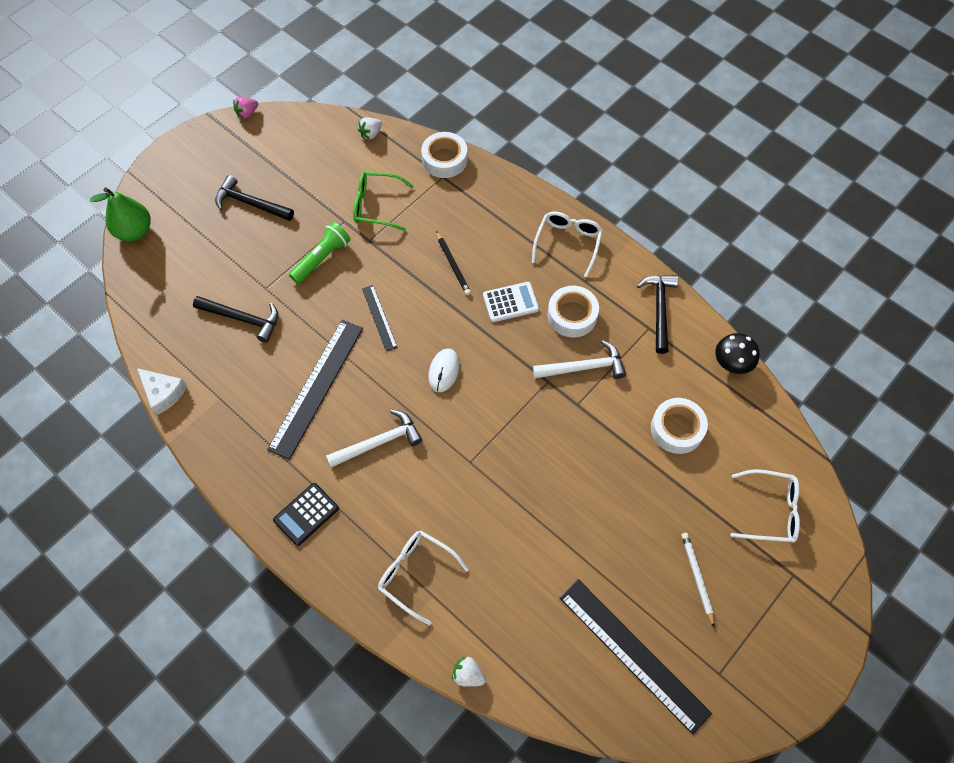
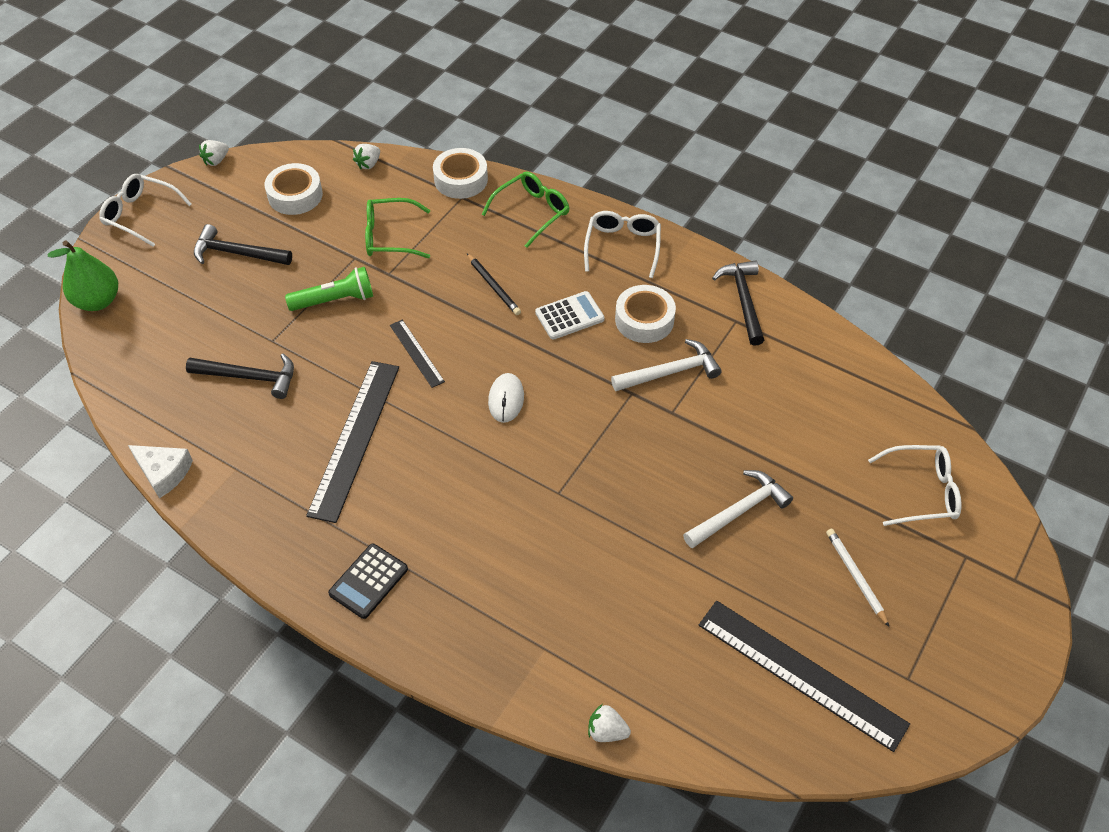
camera: 10 degrees left, 10 degrees down
(247, 113) = (216, 160): pink strawberry -> white strawberry
(322, 259) = (335, 300): green flashlight -> green flashlight turned 45 degrees clockwise
(379, 442) = (443, 487): white hammer -> white hammer (739, 511)
(416, 574) = (518, 627): white glasses -> white glasses (141, 214)
(498, 199) = (532, 212): none -> green glasses
(677, 429) = (793, 421): white tape -> white tape (295, 195)
(732, 363) = (839, 343): black mushroom -> none

